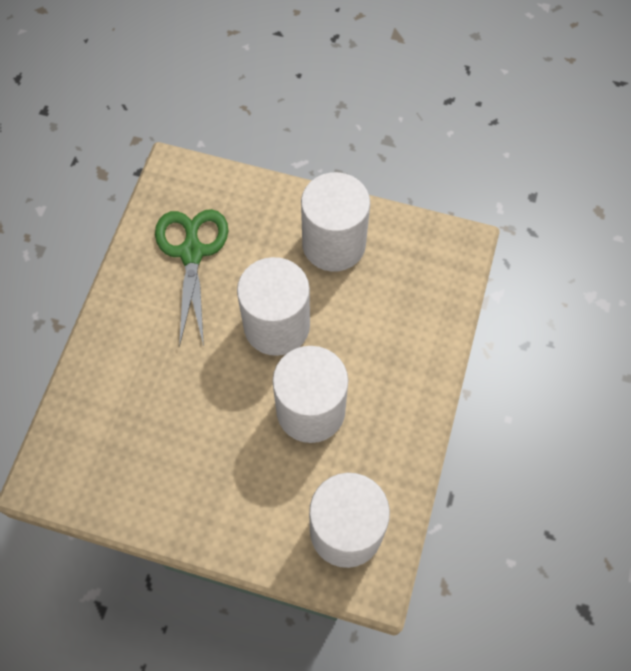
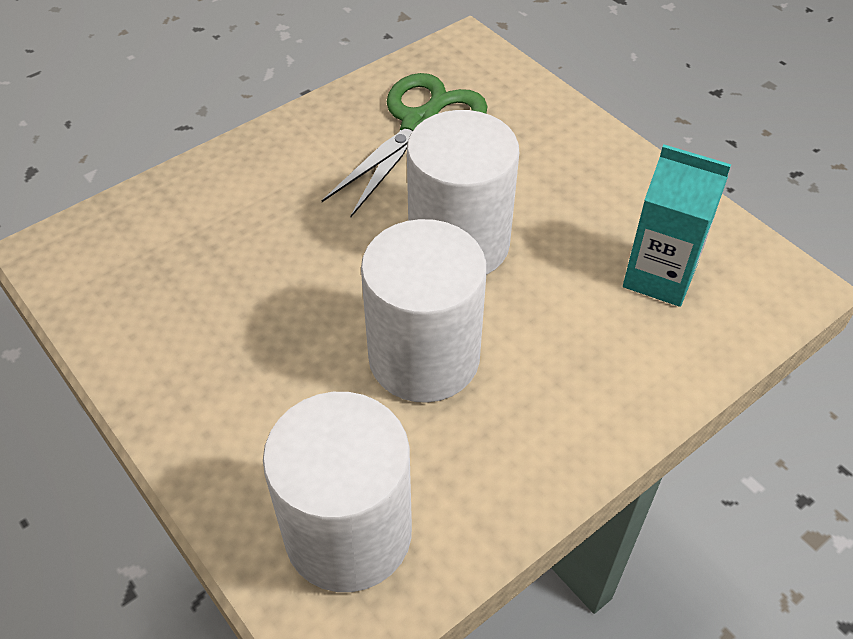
camera: 35 degrees right, 15 degrees down
(333, 244) = (604, 197): white cylinder -> none
(396, 281) = (659, 276): none -> turquoise carton

